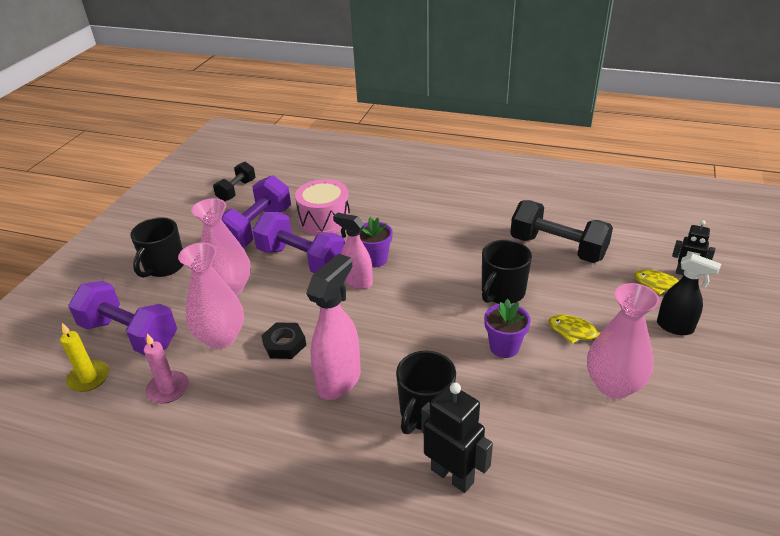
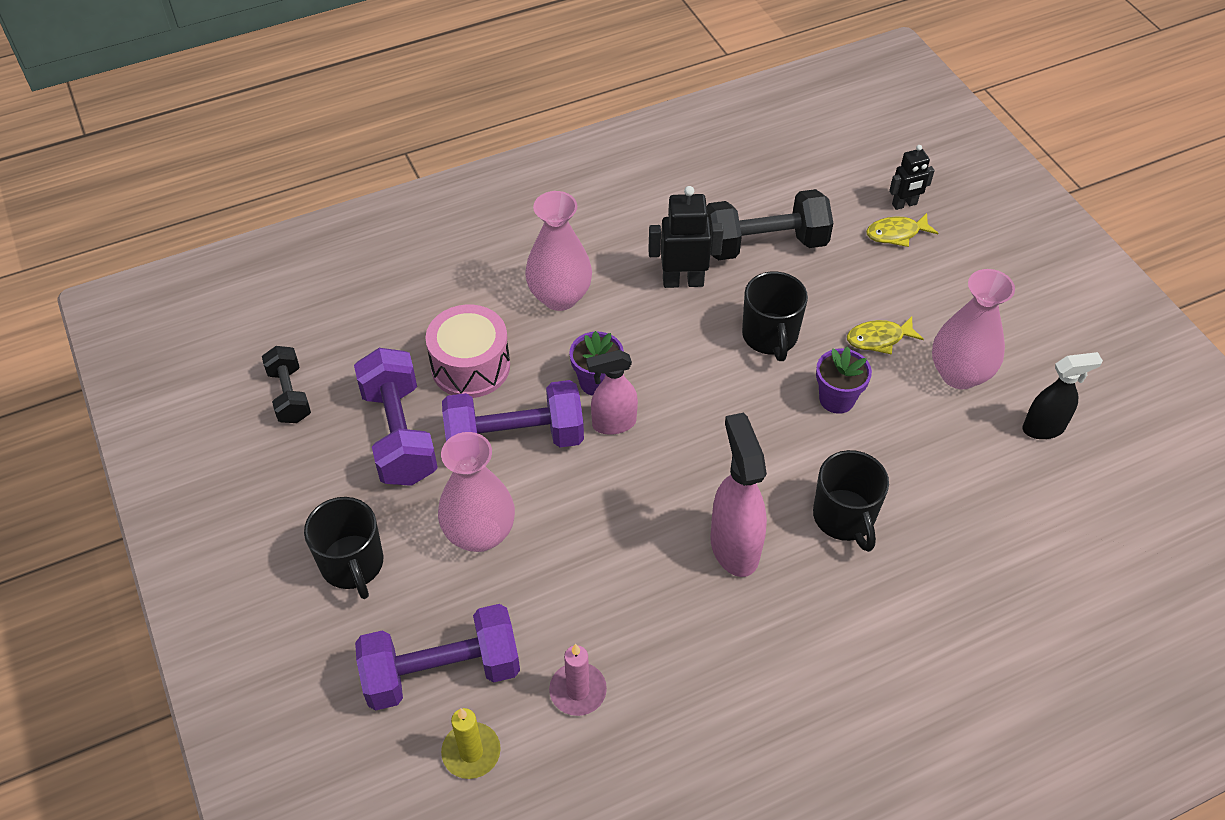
camera: 45 degrees left, 15 degrees up
(221, 337) = (553, 595): pink vase -> pink vase (559, 297)
(284, 344) = (631, 551): black nut -> none
(452, 475) = (929, 557): black robot -> black robot (683, 281)
(675, 327) = (949, 275): black spray bottle -> black spray bottle (1044, 428)

